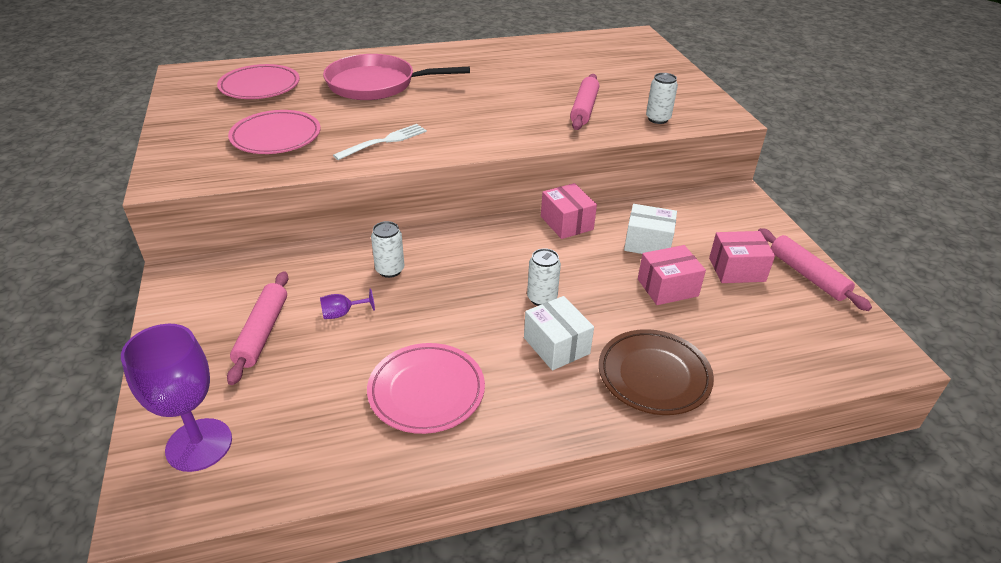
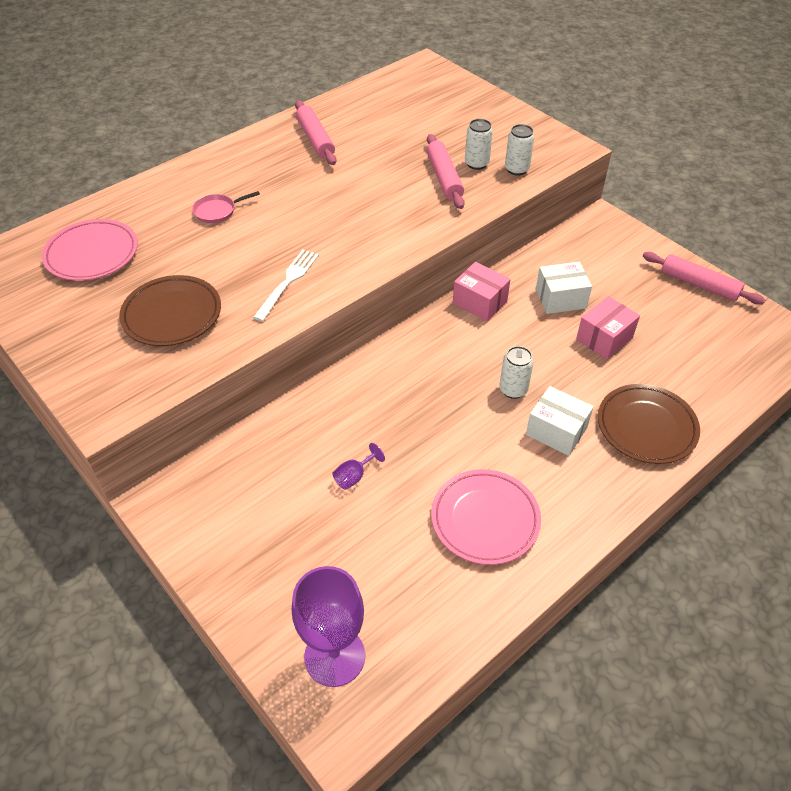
camera: 25 degrees left, 10 degrees up
(262, 332) = (297, 526): pink rolling pin -> pink rolling pin (315, 139)
(276, 137) = (172, 315): pink plate -> brown plate
(375, 84) = (217, 211): pink pan -> pink pan, size x0.42
(390, 270) = (361, 413): white can -> white can (476, 164)
(737, 269) = (645, 299): pink box -> none

